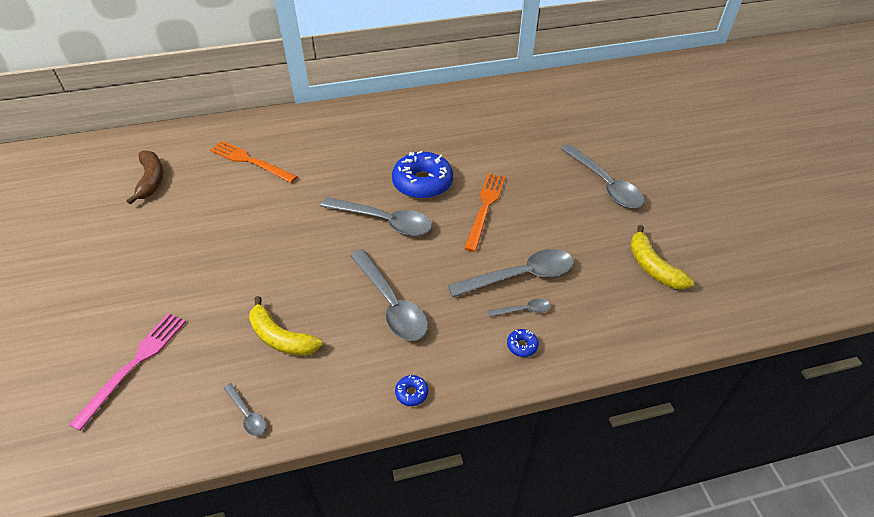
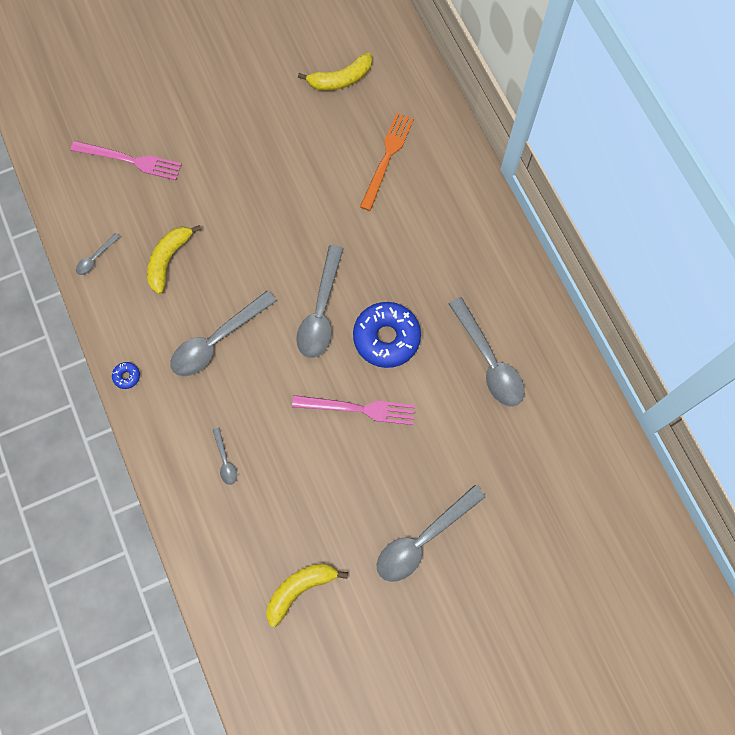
camera: 80 degrees right, 25 degrees up
(151, 180) = (340, 79): brown banana -> yellow banana
(485, 208) = (358, 409): orange fork -> pink fork
(520, 276) = (267, 454): grey spoon -> grey spoon (489, 361)
(522, 345) = (185, 462): blue donut -> none

